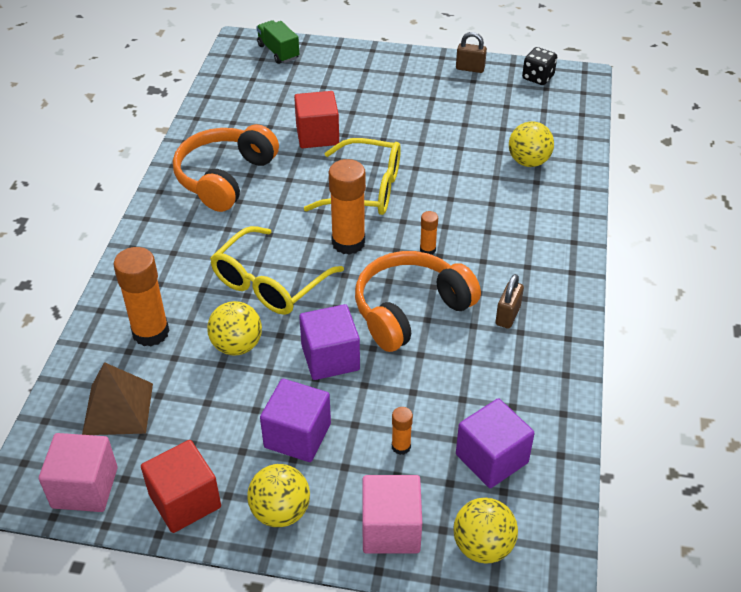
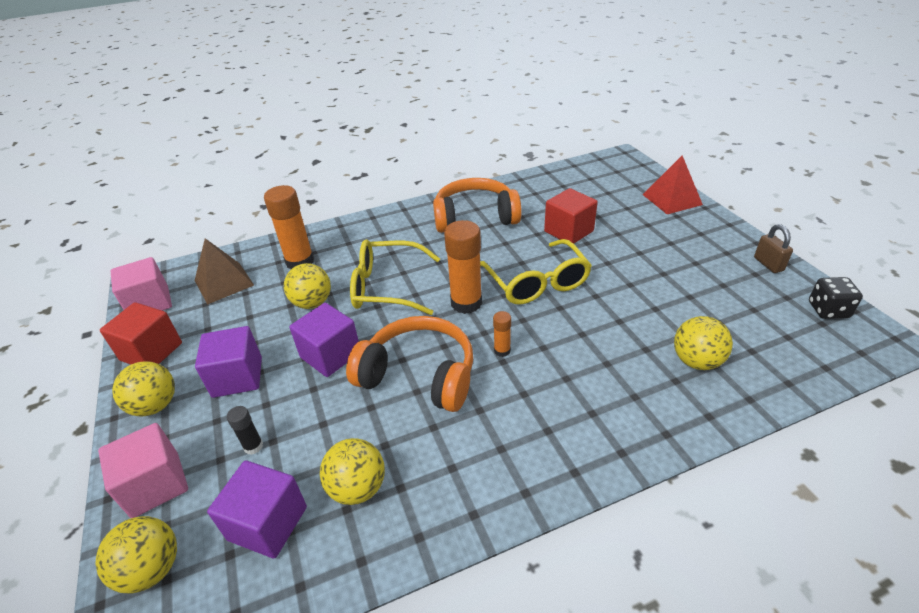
camera: 60 degrees right, 5 degrees down
(278, 52) = (634, 173): green truck -> none
(341, 58) = (672, 199): none -> red pyramid
(401, 446) = (253, 446): orange glue stick -> black glue stick
(498, 392) = (358, 488): none -> yellow ball
(507, 315) = (466, 447): brown padlock -> none

